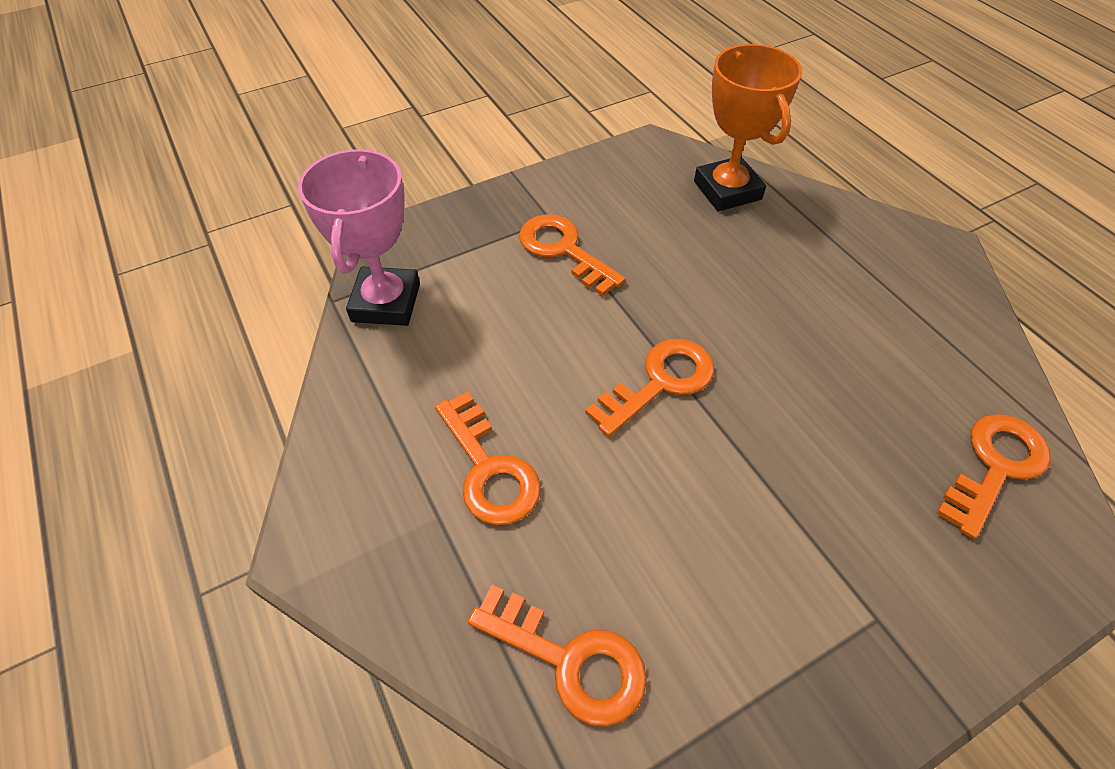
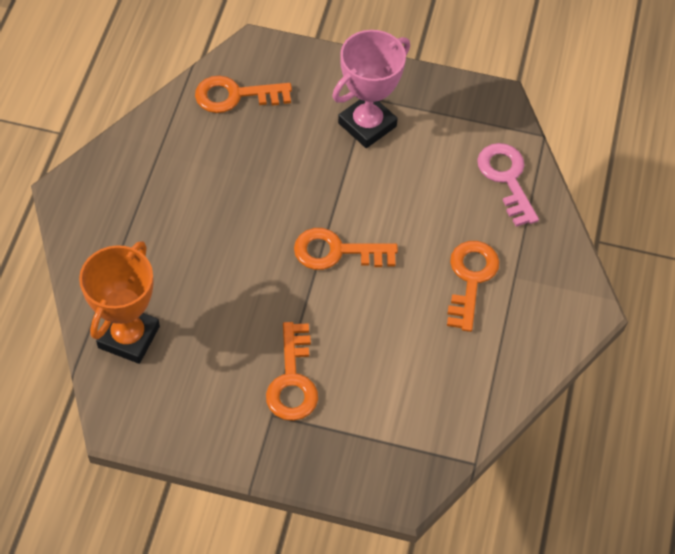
camera: 140 degrees left, 5 degrees up
(386, 302) = (442, 432): pink trophy -> pink trophy (367, 125)
(570, 660) = (506, 178): orange key -> pink key

